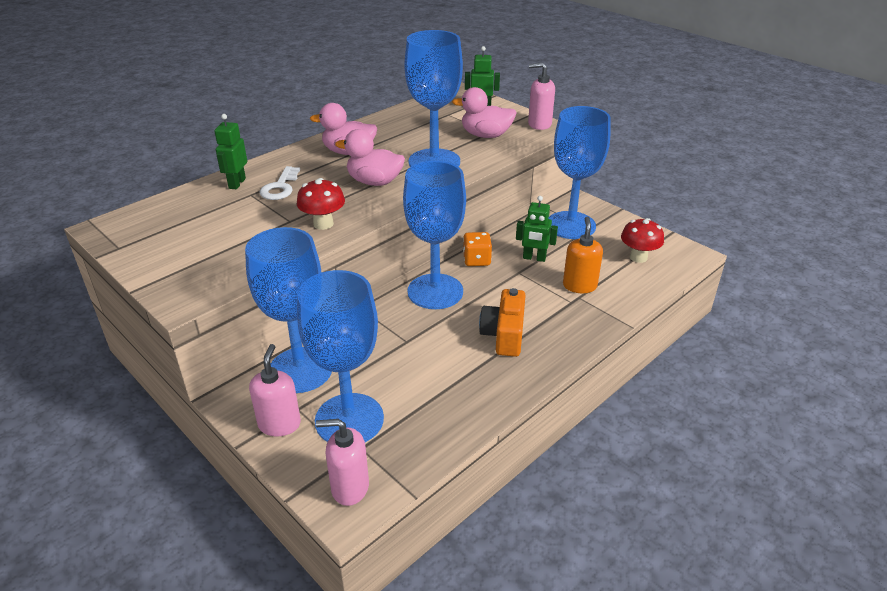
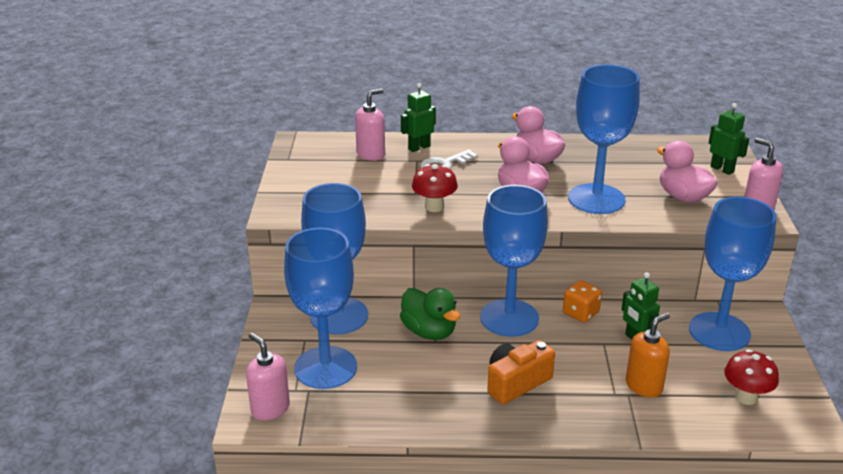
camera: 45 degrees right, 5 degrees down
(279, 424) = (282, 342): pink soap dispenser -> pink soap dispenser (371, 154)
(392, 337) = (429, 332): none -> green duck

